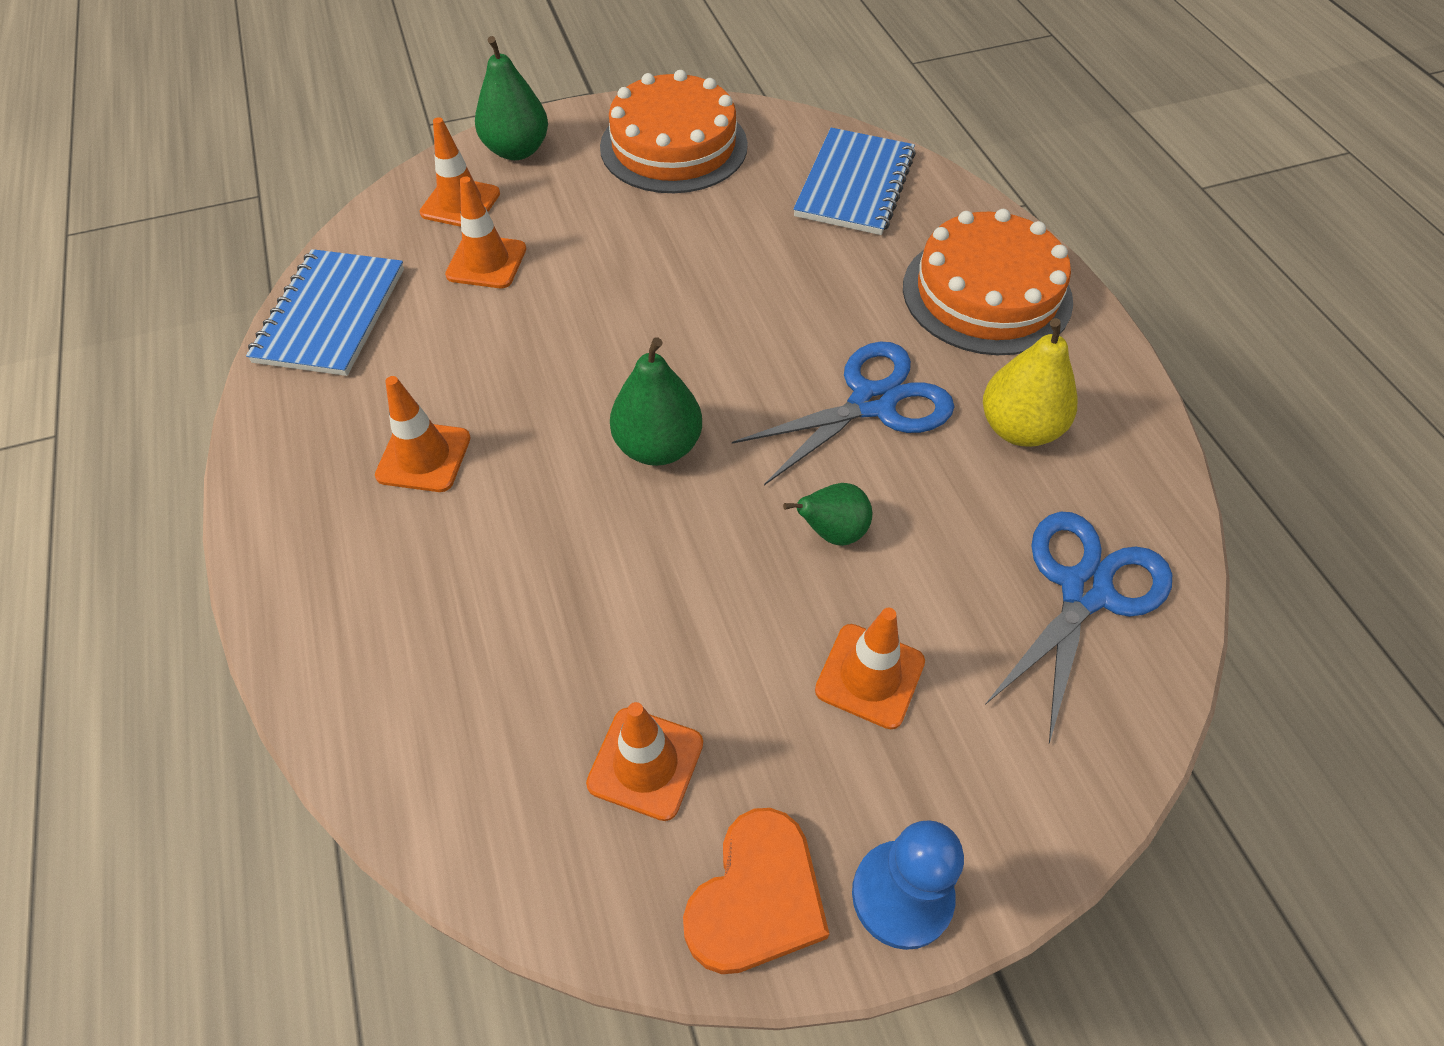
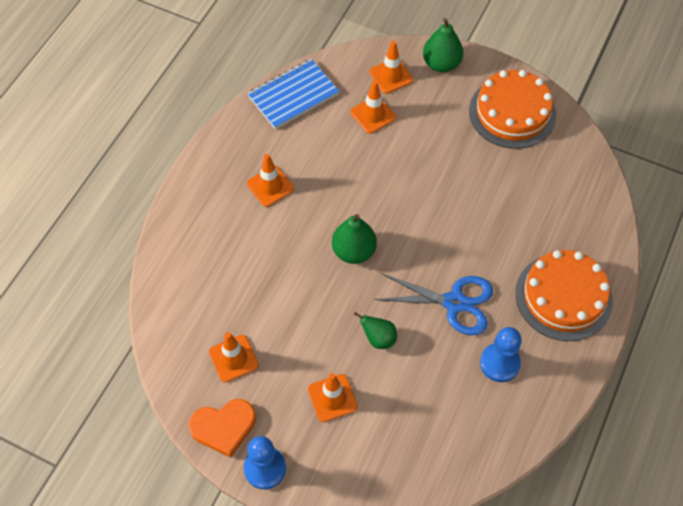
camera: 45 degrees right, 5 degrees up
(855, 185) = (571, 197): blue notebook -> none
(1019, 428) = (499, 363): yellow pear -> blue pawn
(1084, 591) = (443, 441): blue scissors -> none

